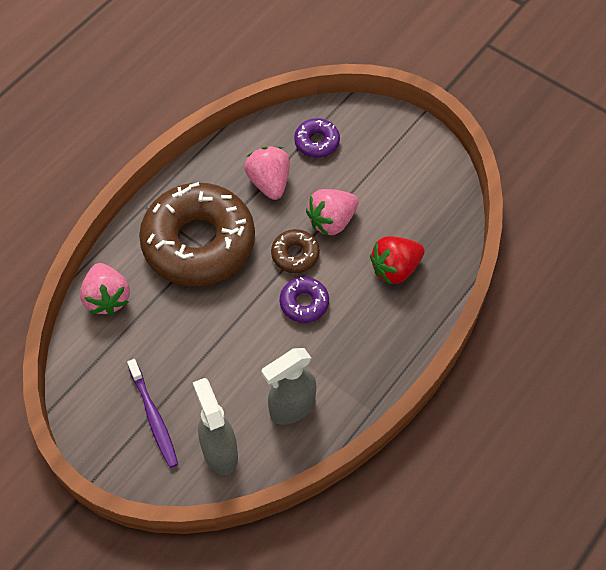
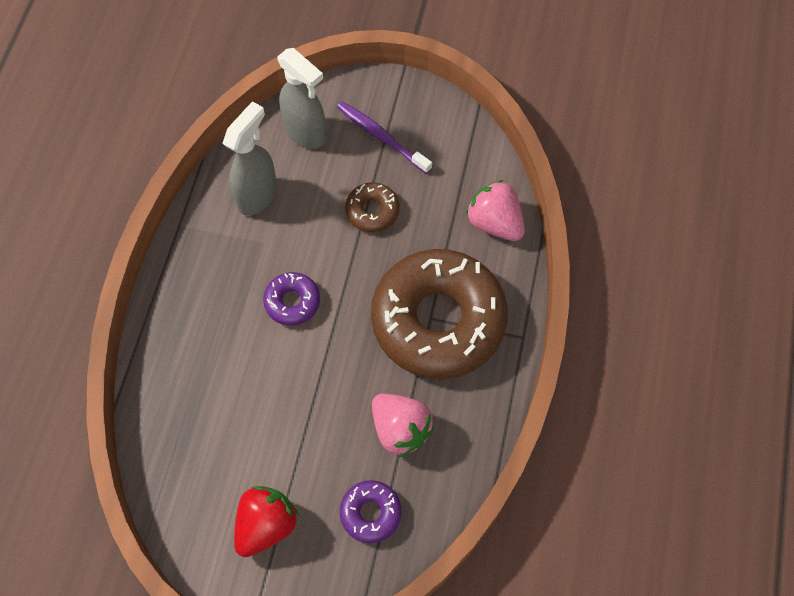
camera: 155 degrees right, 5 degrees up
(295, 255) = (327, 352): brown donut -> brown donut (372, 211)
(332, 221) = (304, 411): pink strawberry -> none
(395, 268) = (209, 383): red strawberry -> red strawberry (266, 525)

